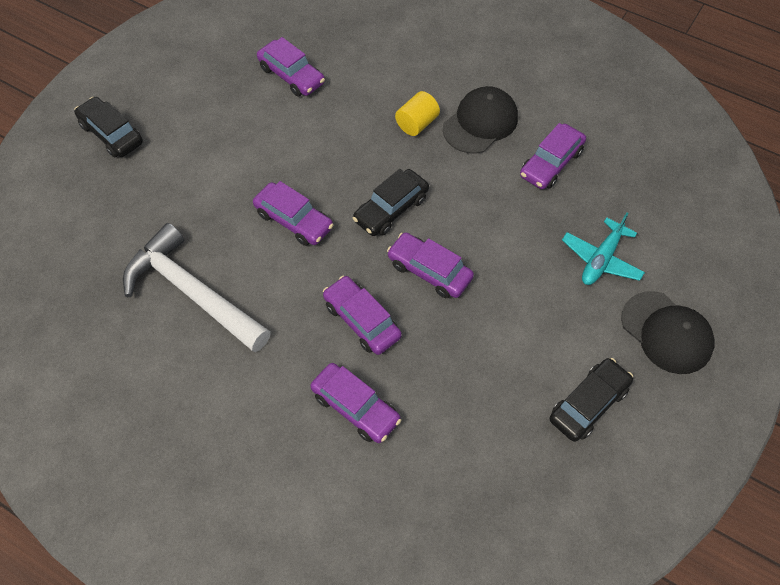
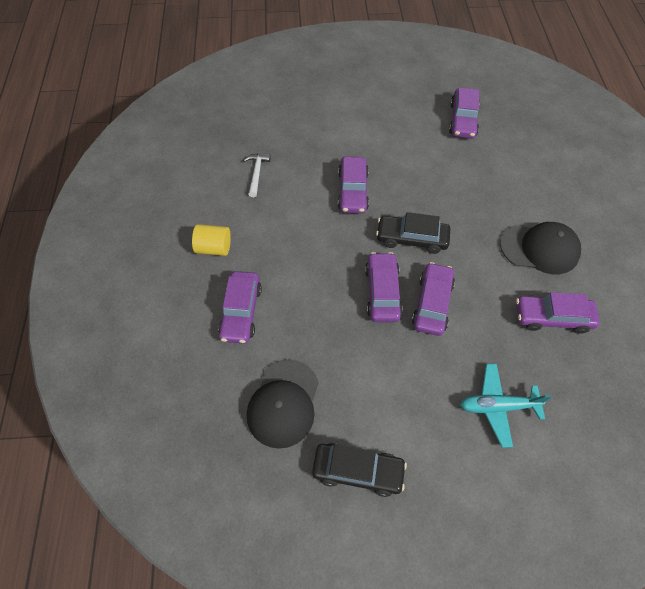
camera: 55 degrees right, 0 degrees up
(111, 134) = (331, 68): black car -> none
(192, 292) = (256, 173): white hammer -> white hammer, size x0.42
(362, 320) = (309, 275): purple car -> purple car (432, 303)
(417, 124) = (497, 211): yellow cylinder -> yellow cylinder (214, 248)
(667, 332) = (473, 500): black cap -> black cap (283, 403)

